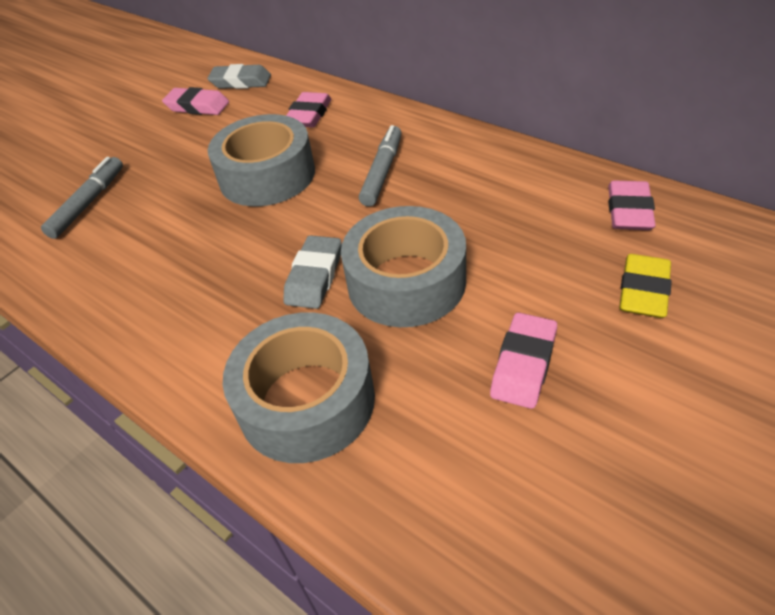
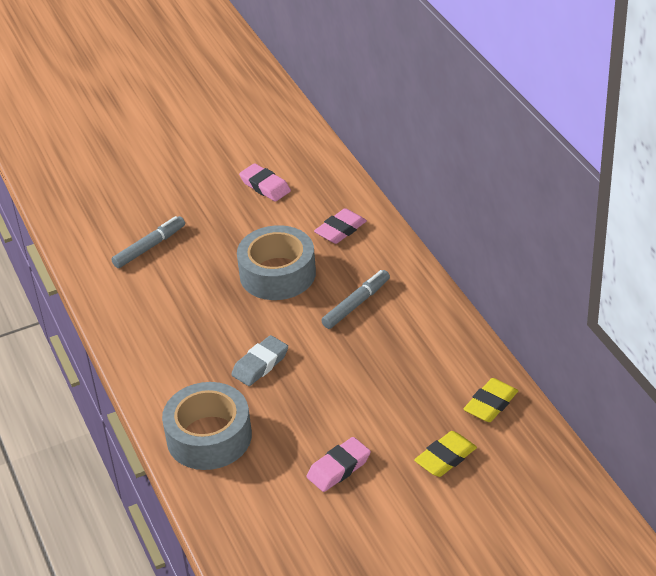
camera: 25 degrees right, 5 degrees down
(241, 82) = (311, 173): grey eraser -> none
(406, 282) = (312, 391): grey tape -> none
(629, 211) = (491, 404): pink eraser -> yellow eraser

